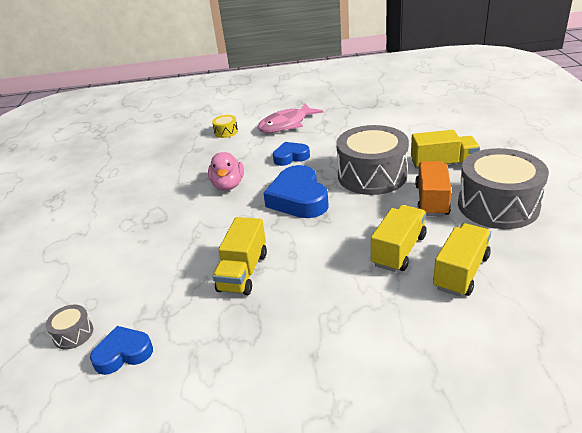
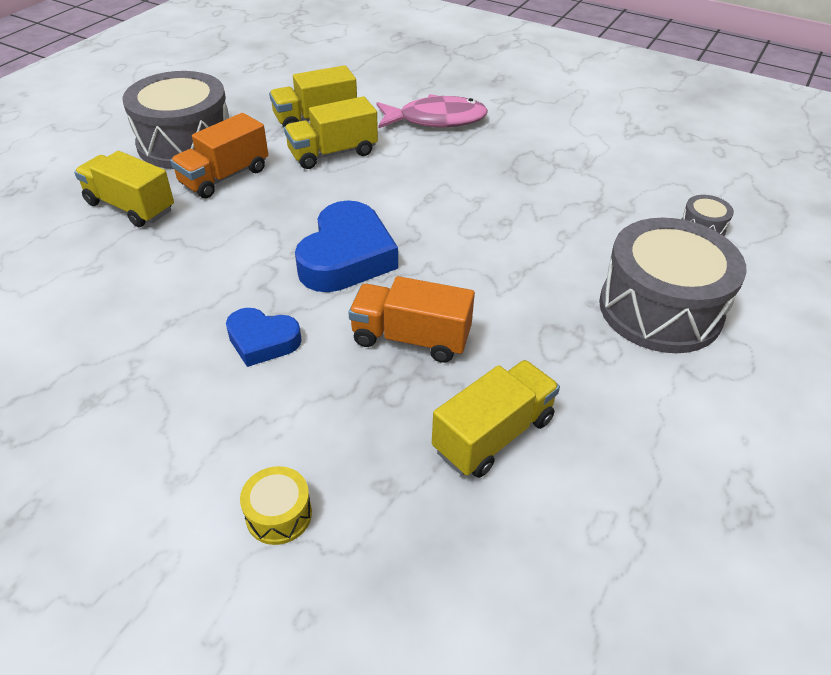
camera: 150 degrees left, 10 degrees up
(123, 353) = (651, 190): blue heart -> none
(228, 185) = (411, 338): pink duck -> orange truck
(243, 272) = (494, 204): yellow truck -> yellow truck (493, 435)
(286, 124) = (153, 446): pink fish -> pink fish (436, 120)
(372, 175) = (221, 239): grey drum -> grey drum (660, 309)

